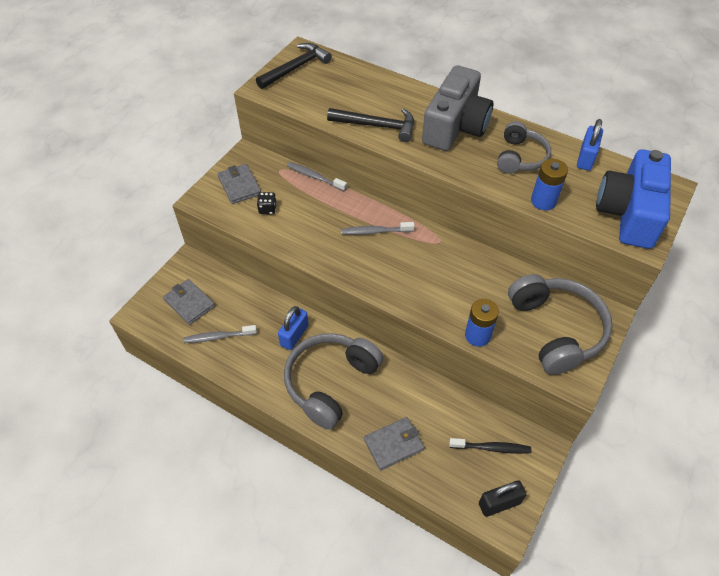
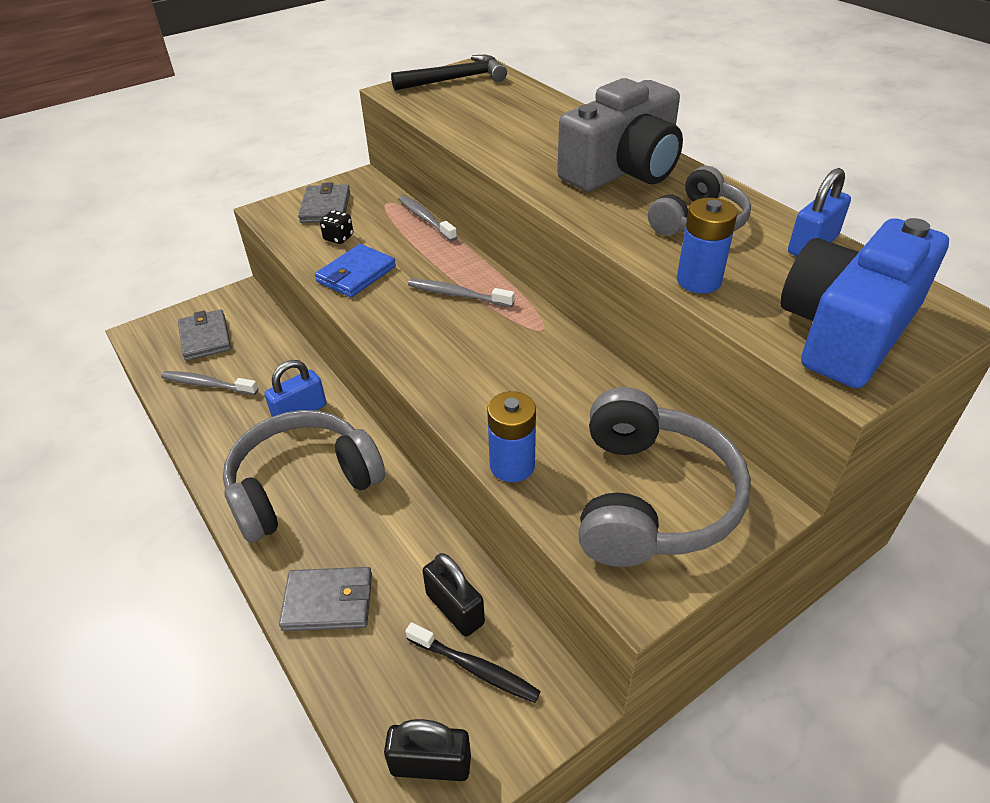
camera: 25 degrees right, 10 degrees down
(300, 235) = (356, 274): none -> blue wallet
(377, 126) = (510, 149): black hammer -> none
(463, 421) = (455, 609): none -> black padlock

